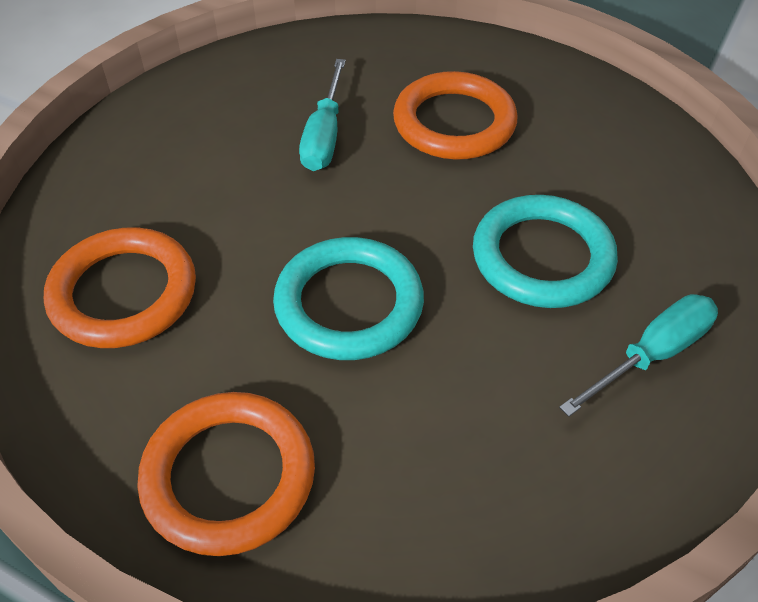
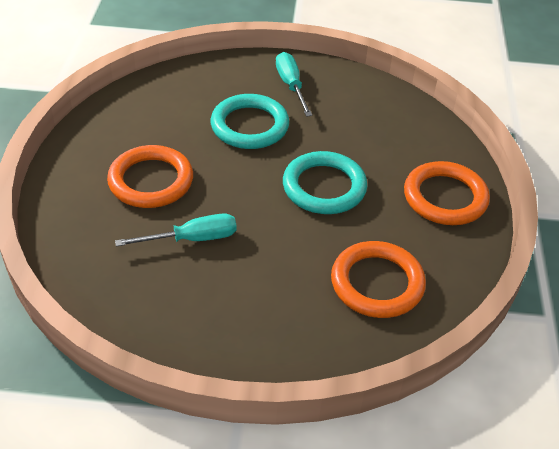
camera: 115 degrees left, 5 degrees down
(651, 354) = (291, 85): turquoise screwdriver -> turquoise screwdriver turned 45 degrees clockwise

